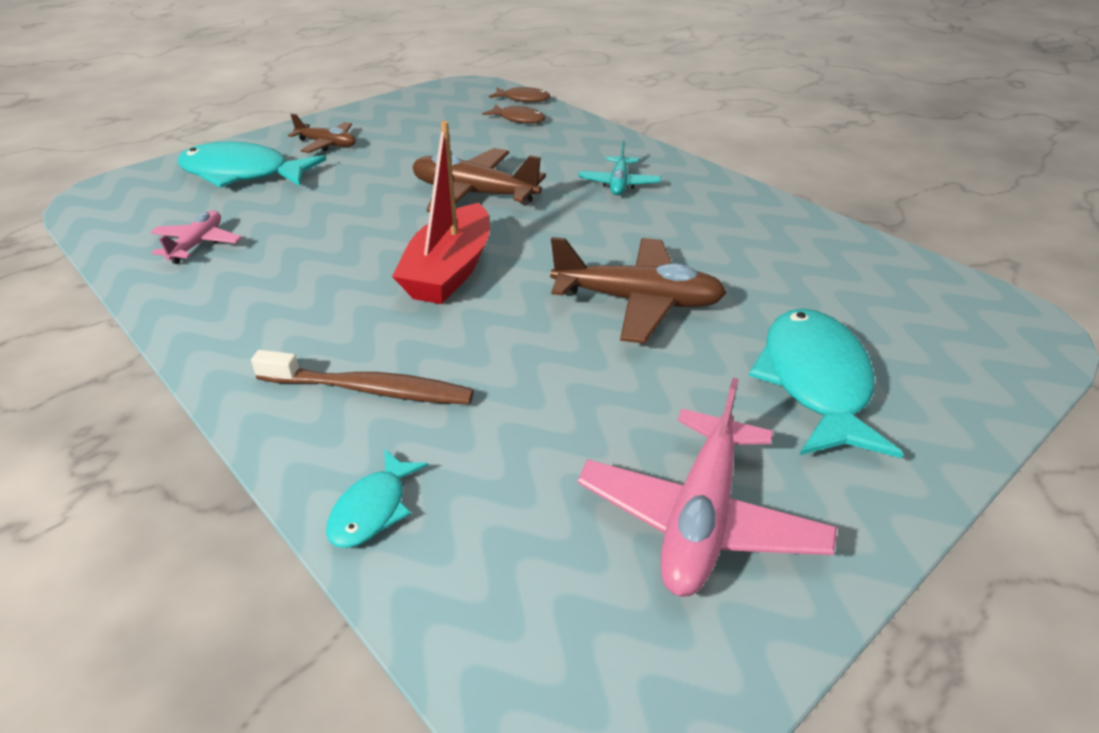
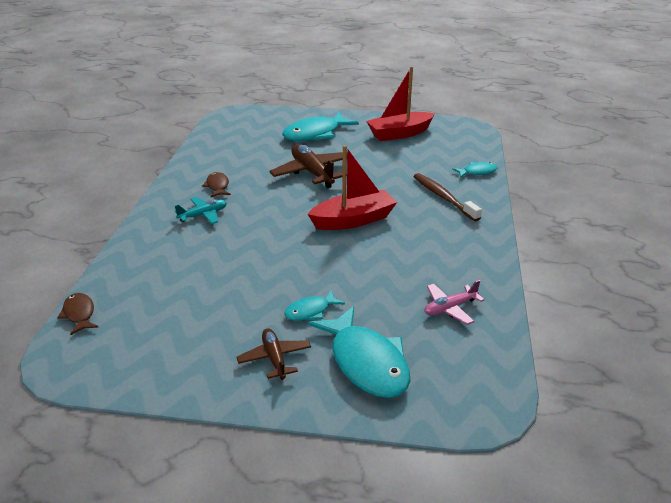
camera: 130 degrees left, 5 degrees down
(347, 177) = (310, 311): none -> turquoise fish
(474, 194) = (272, 252): brown plane -> none
(518, 119) = (130, 294): brown fish -> brown fish (217, 186)
(700, 518) = (399, 134): pink plane -> red boat

